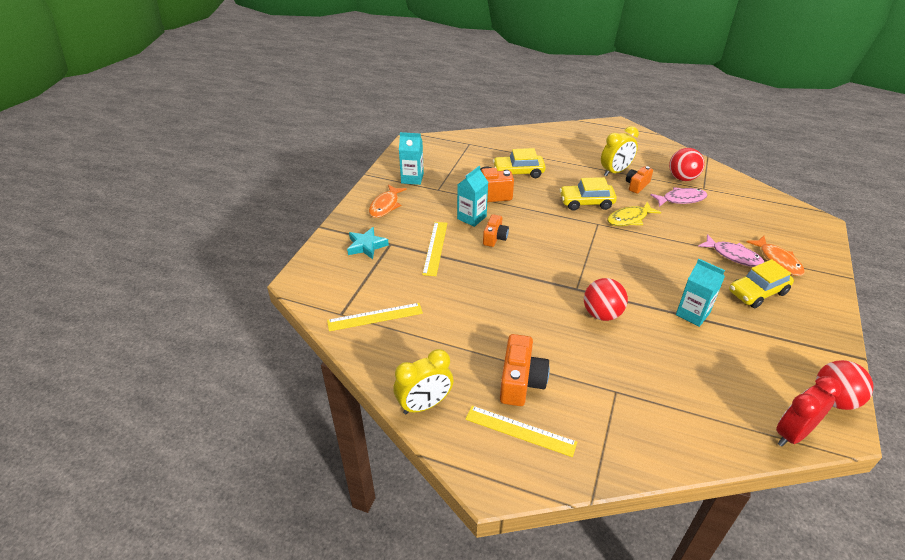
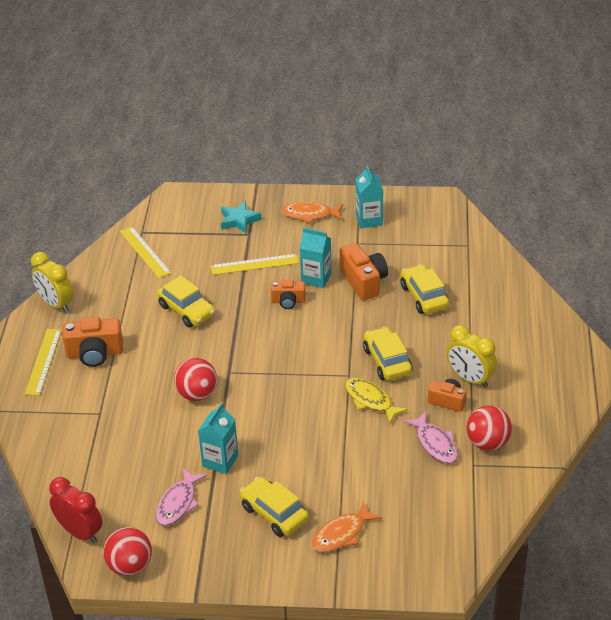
camera: 75 degrees right, 0 degrees up
(480, 301) = (187, 310): none -> yellow car
(733, 256) = (335, 493): pink fish -> pink fish (178, 503)

